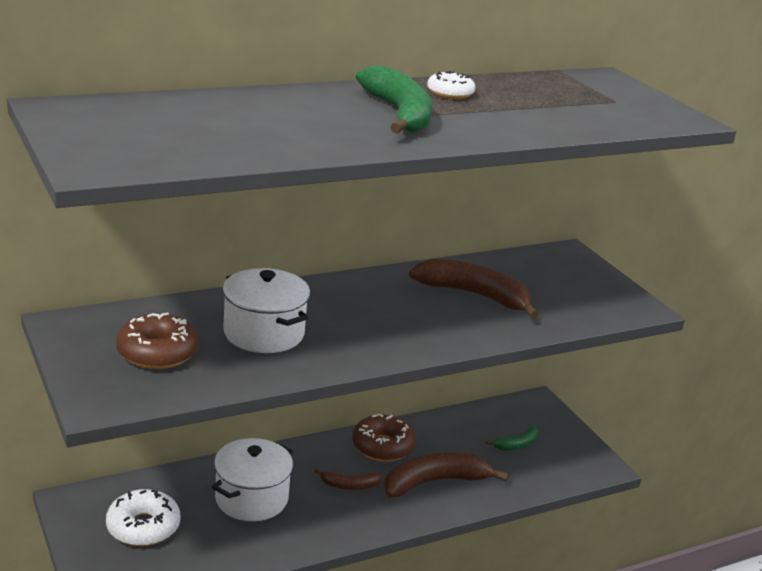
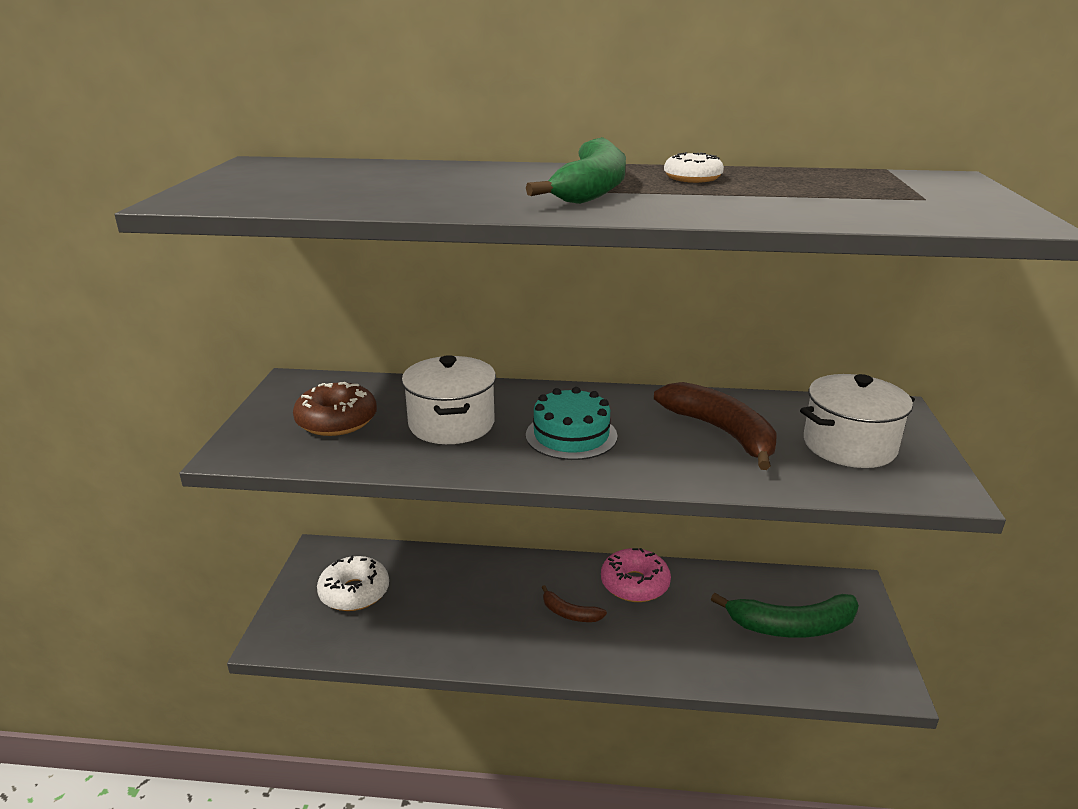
camera: 35 degrees right, 0 degrees up
(251, 498) = (466, 596): white pot -> white pot (849, 445)
(370, 322) = (571, 435): none -> turquoise cake
(382, 446) = (634, 584): brown donut -> pink donut
(435, 482) = (663, 638): brown banana -> none
(516, 445) = (791, 626): green banana -> green banana, size x1.94

